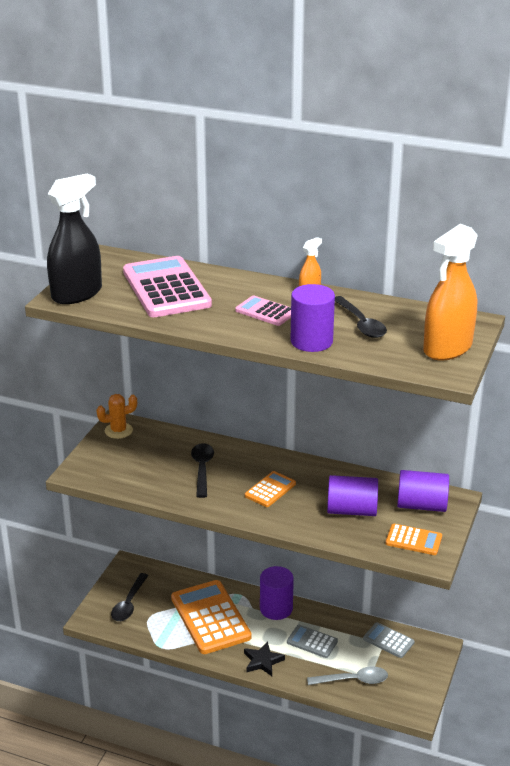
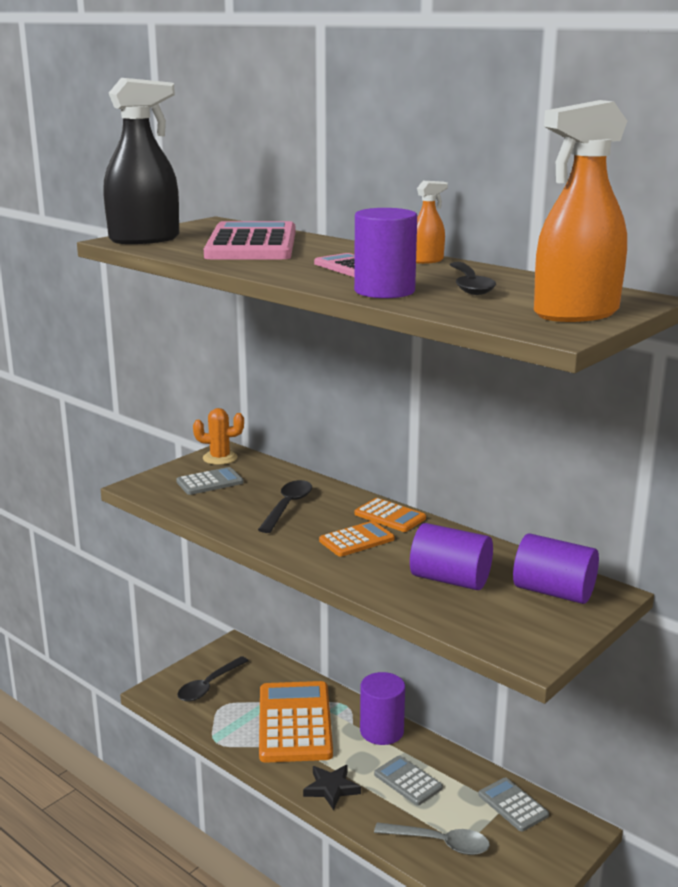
camera: 20 degrees right, 10 degrees down
(128, 457) = (210, 482): none -> grey calculator
(413, 540) = (518, 628): orange calculator -> orange calculator (390, 516)

